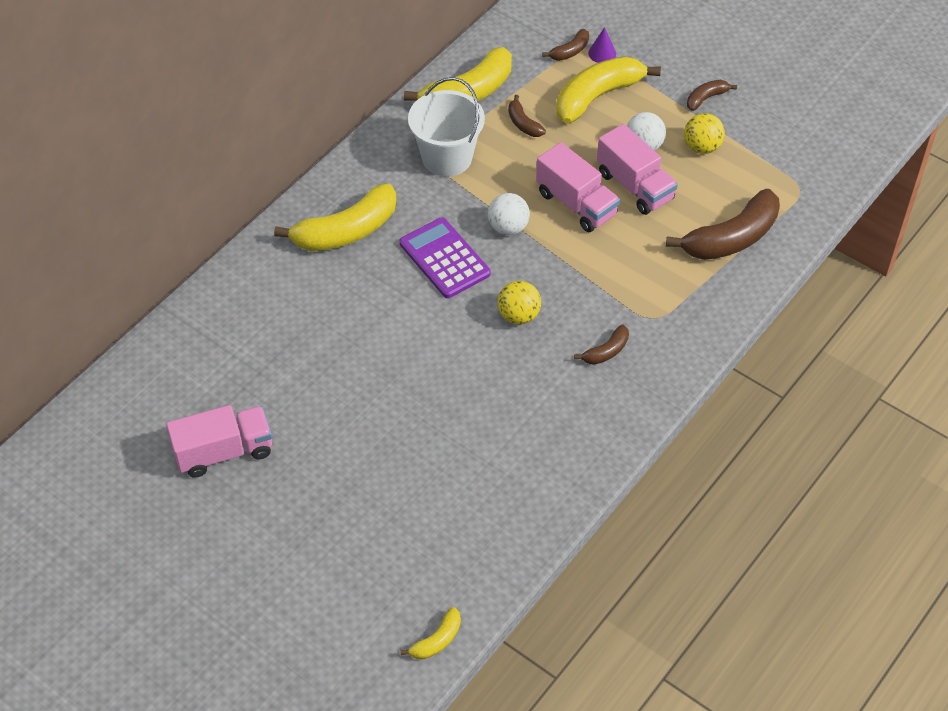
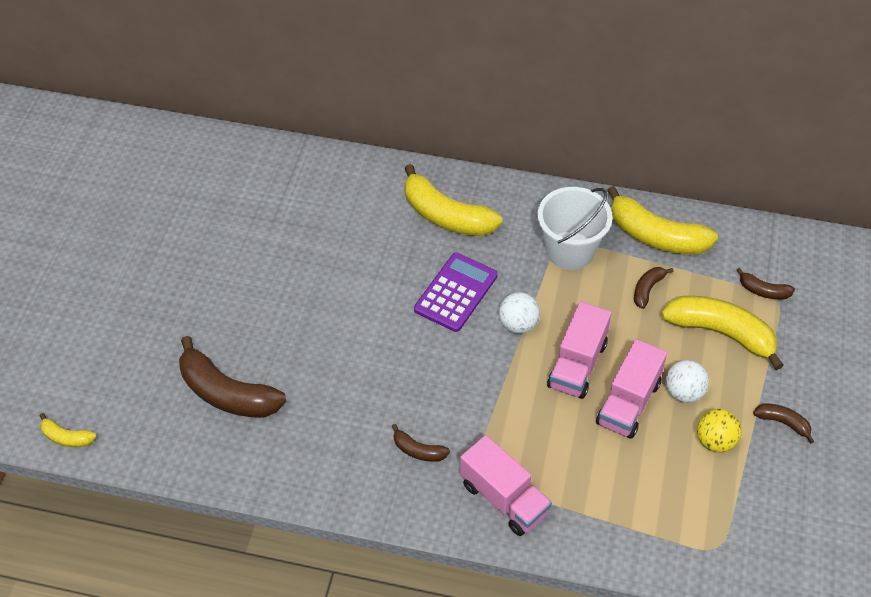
camera: 65 degrees right, 0 degrees up
(224, 452) = (187, 230): pink truck -> pink truck (504, 498)
(518, 315) = (423, 369): yellow ball -> none
(602, 53) = (779, 316): purple cone -> none
(731, 238) = (613, 507): brown banana -> brown banana (227, 393)

